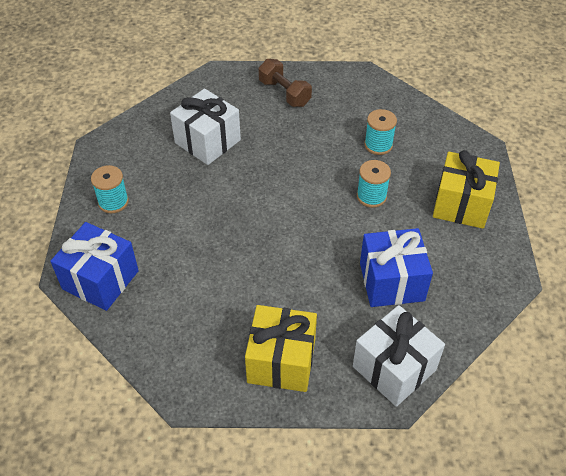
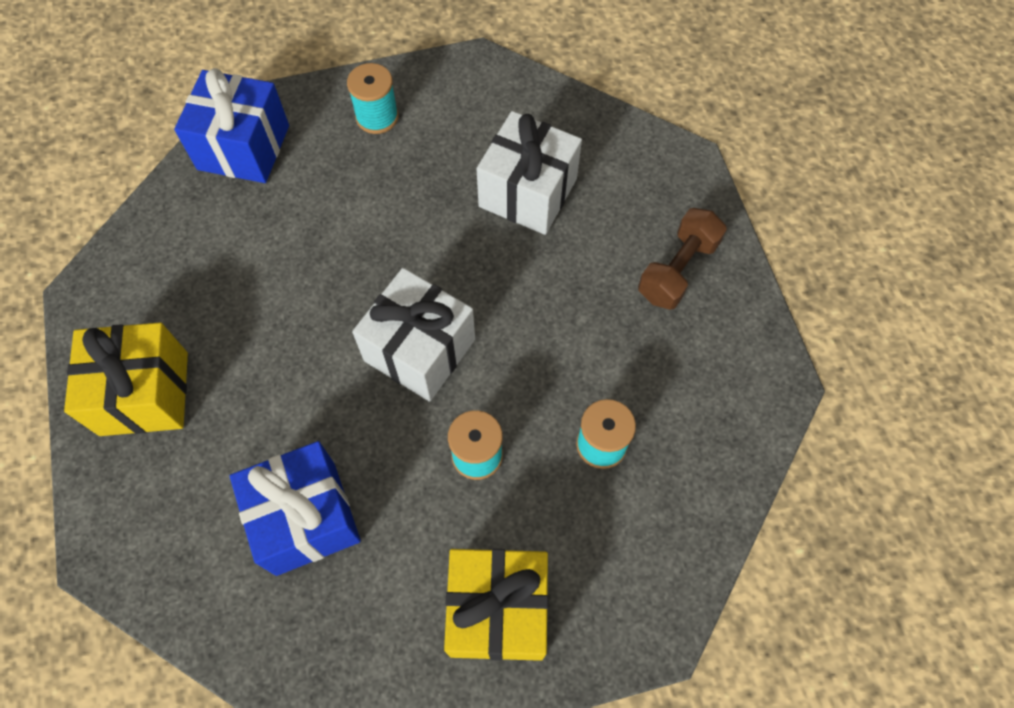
camera: 75 degrees right, 15 degrees up
(394, 368) = (148, 548): white gift -> white gift (420, 350)

